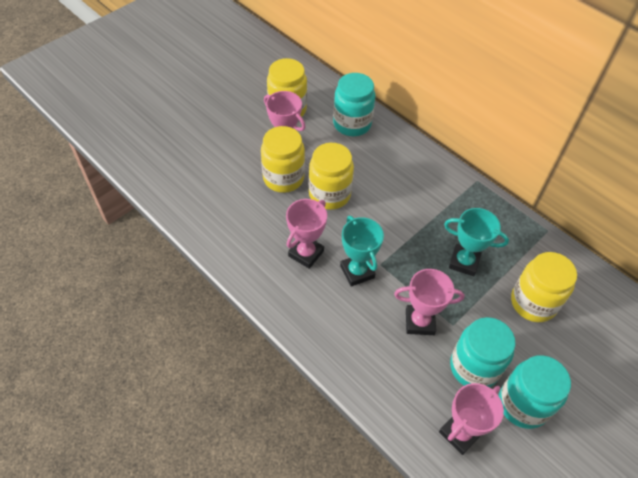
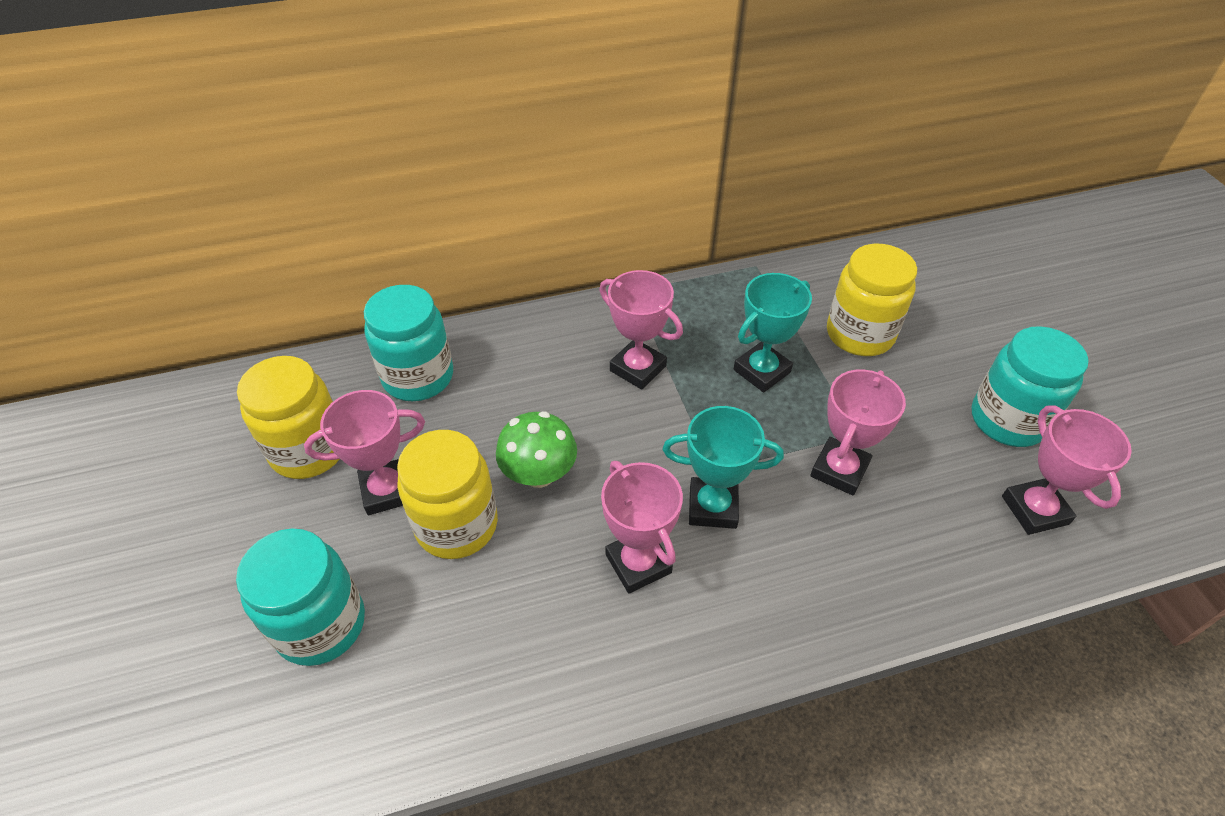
camera: 60 degrees left, 5 degrees down
(329, 194) = (539, 473): yellow jar -> green mushroom
(422, 205) = (638, 368): none -> pink trophy
(474, 367) = (936, 444): turquoise jar -> turquoise jar (321, 624)

